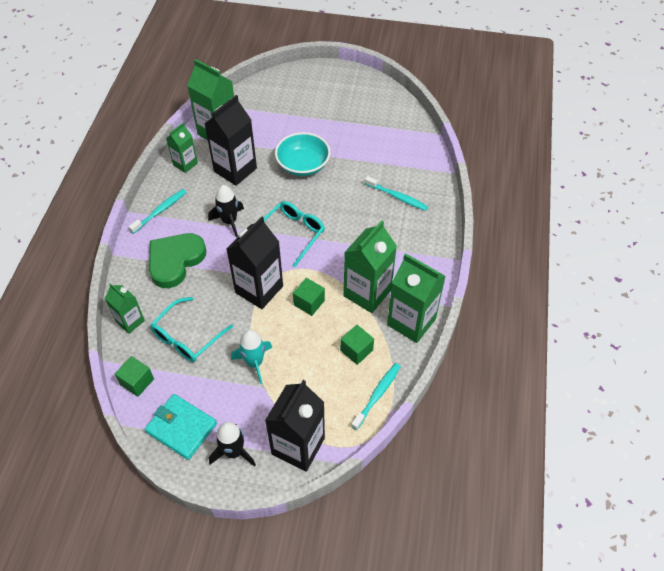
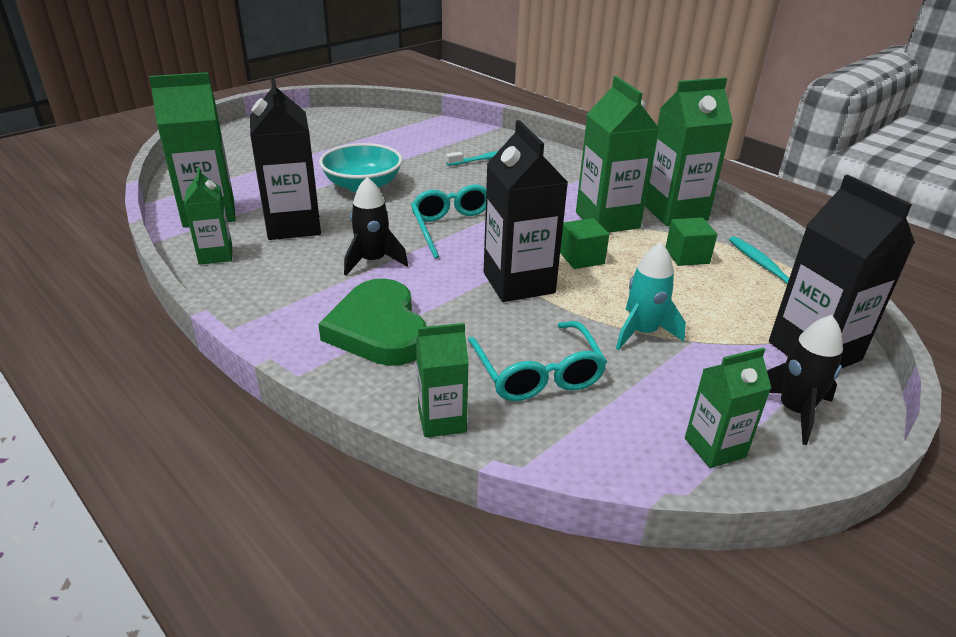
camera: 55 degrees left, 20 degrees down
(137, 382) = (579, 462): green cube -> none
(160, 211) = (264, 306): turquoise toothbrush -> none
(181, 428) = (714, 448): turquoise wallet -> green carton

